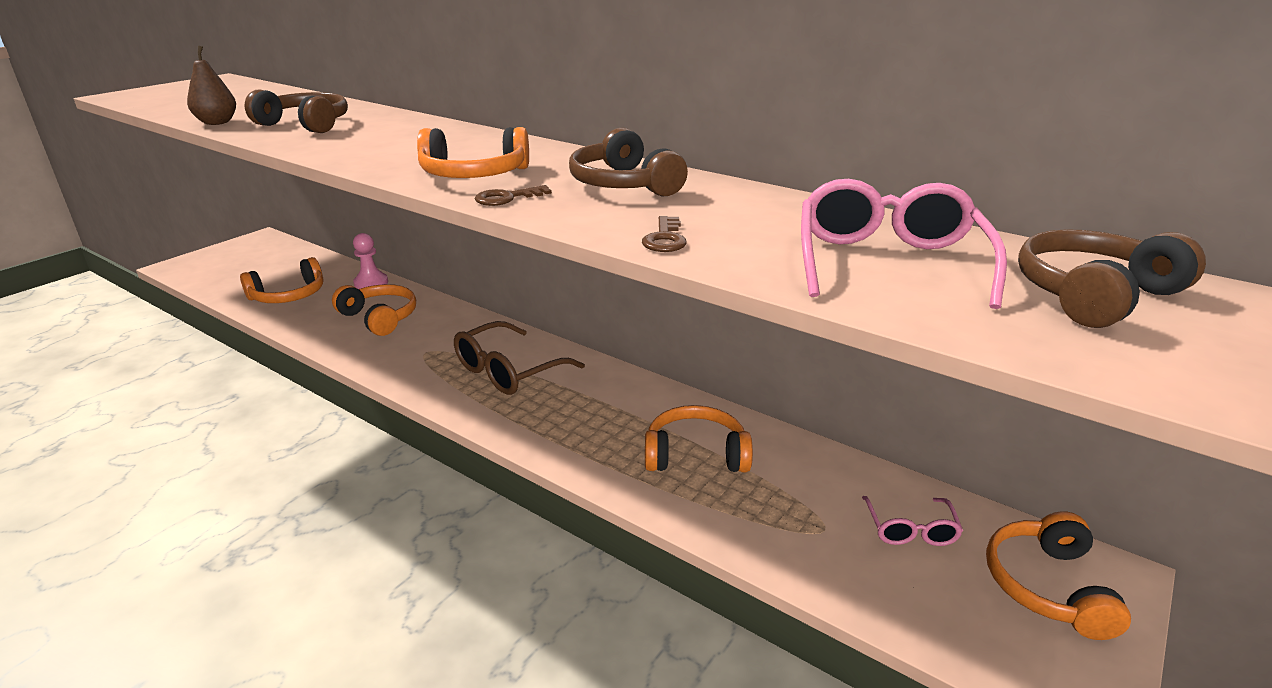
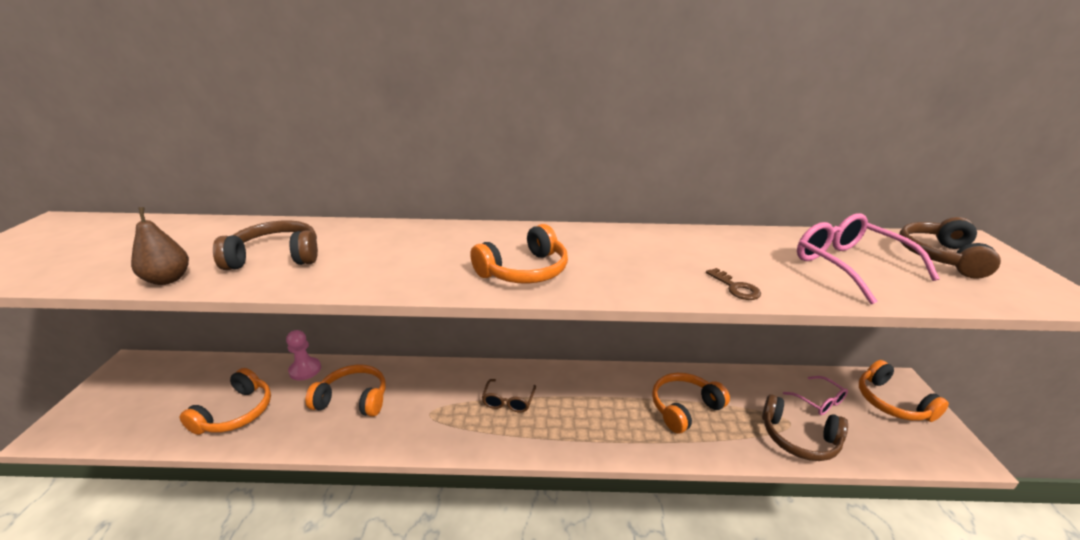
camera: 35 degrees left, 0 degrees up
(507, 198) = (588, 286): brown key -> none
(509, 371) = (508, 401): brown glasses -> brown glasses, size x0.58
(624, 184) = (631, 249): brown headphones -> brown headphones (799, 438)

